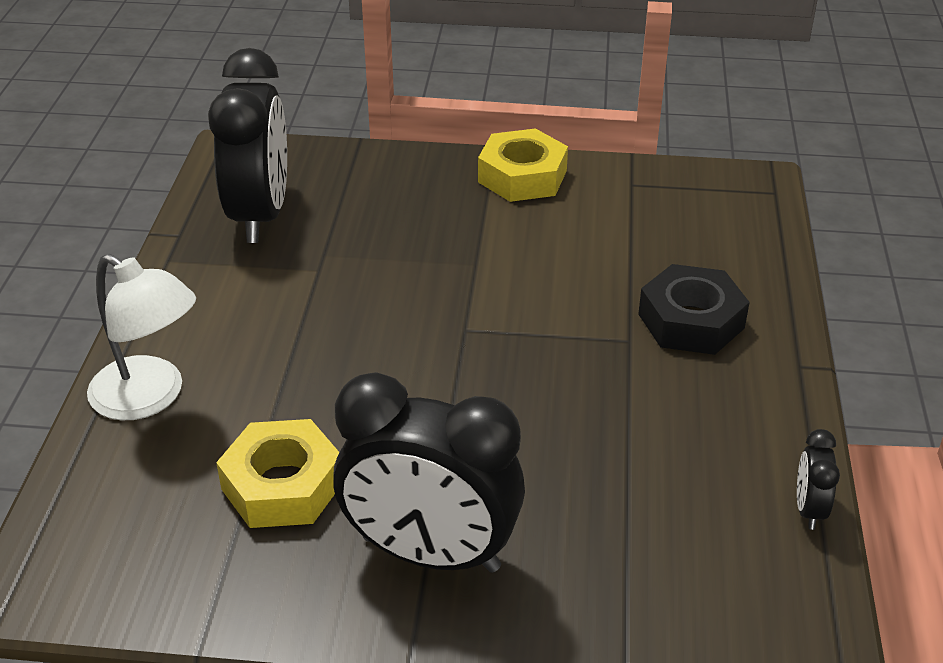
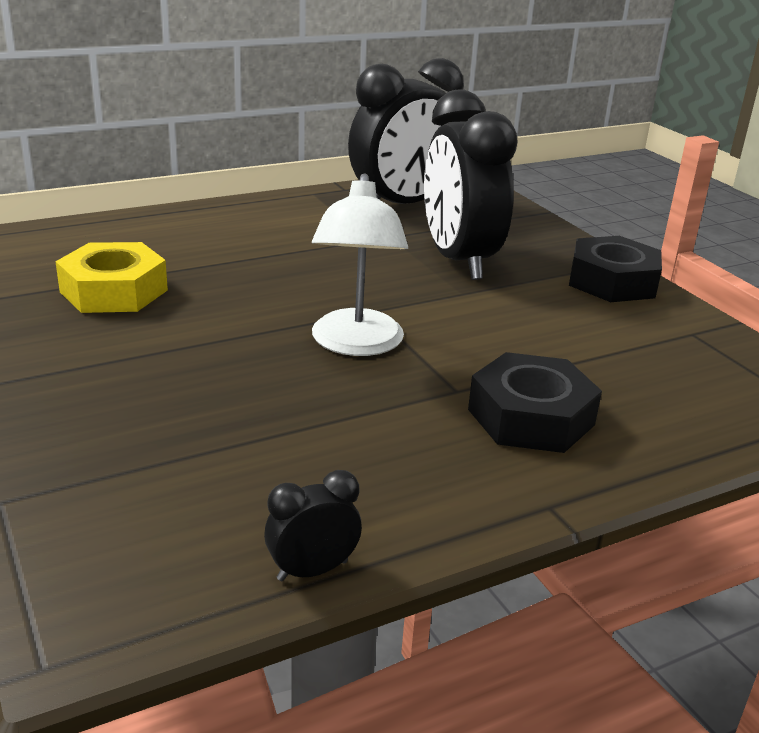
camera: 55 degrees right, 10 degrees down
(150, 397) = (165, 226): white lamp -> white lamp (356, 344)
(430, 553) = (81, 367): black clock -> black clock (459, 260)
(522, 176) = (612, 281): yellow nut -> black nut

